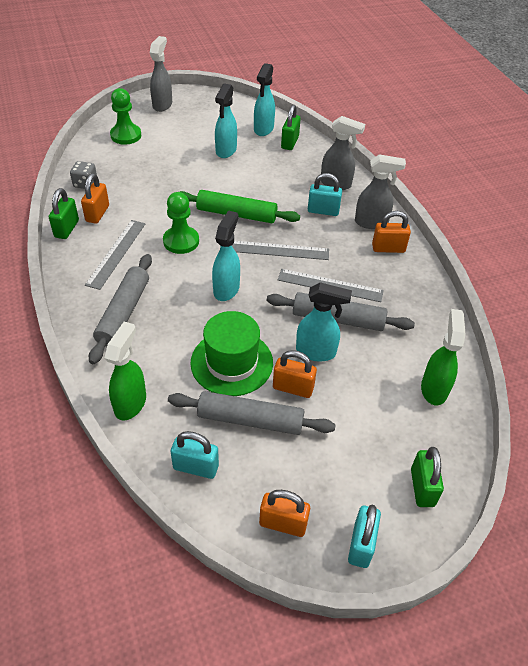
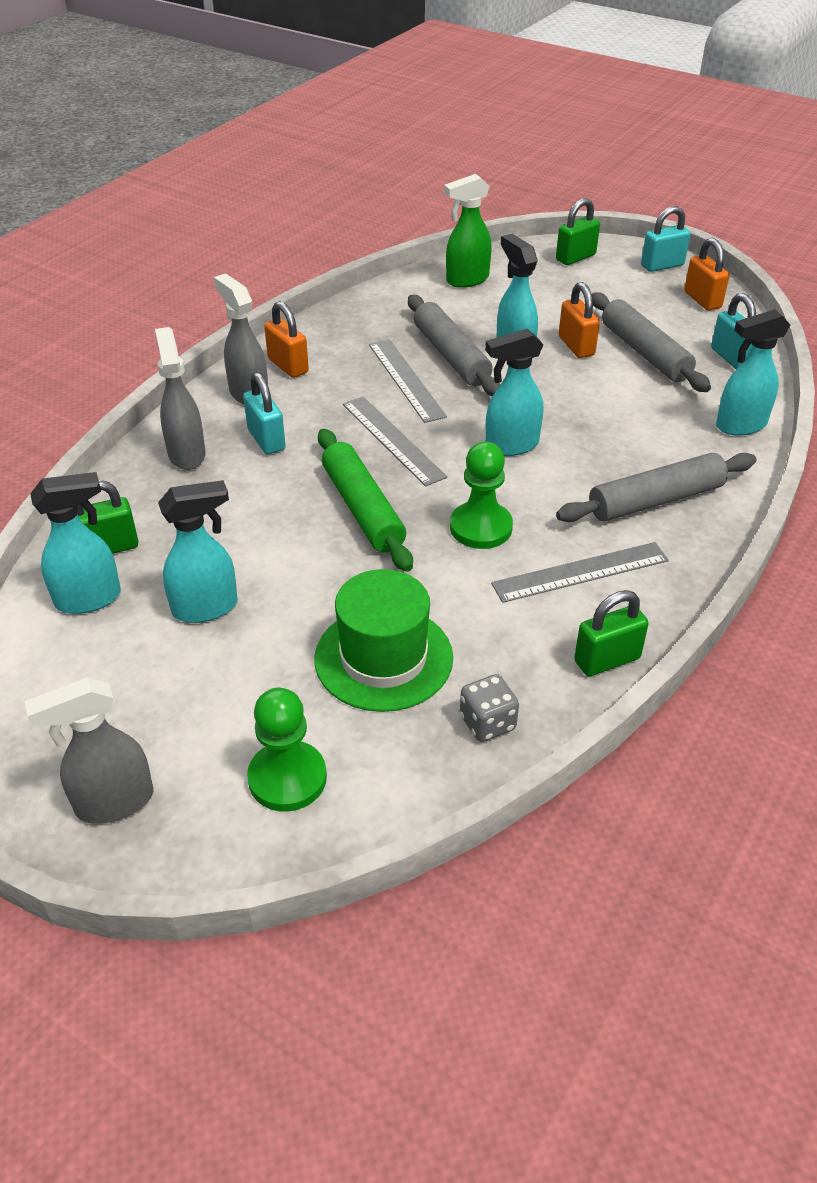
camera: 125 degrees left, 5 degrees down
(97, 213) = (534, 651): orange padlock -> none
(131, 403) = (740, 425): green spray bottle -> turquoise spray bottle
(231, 362) = (602, 392): green hat -> green hat (383, 658)

